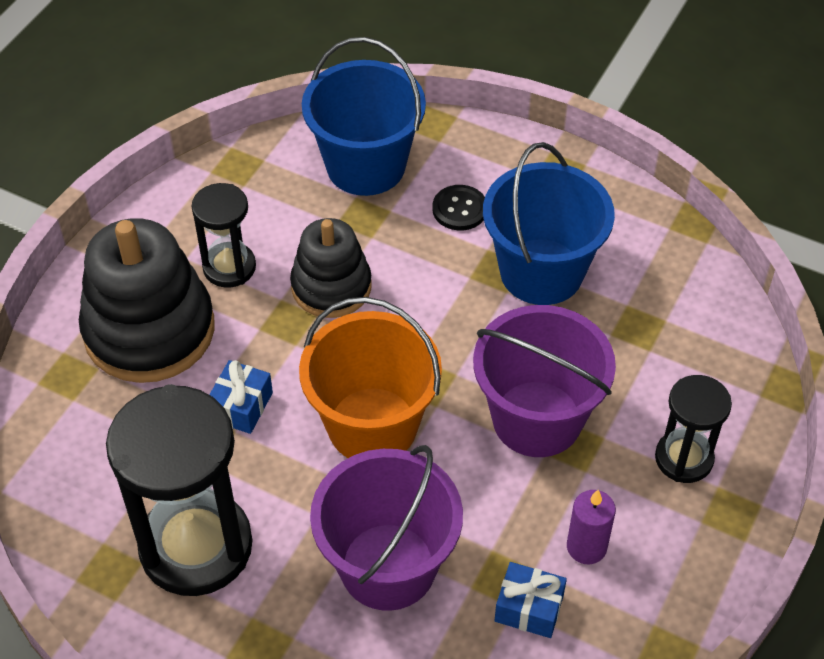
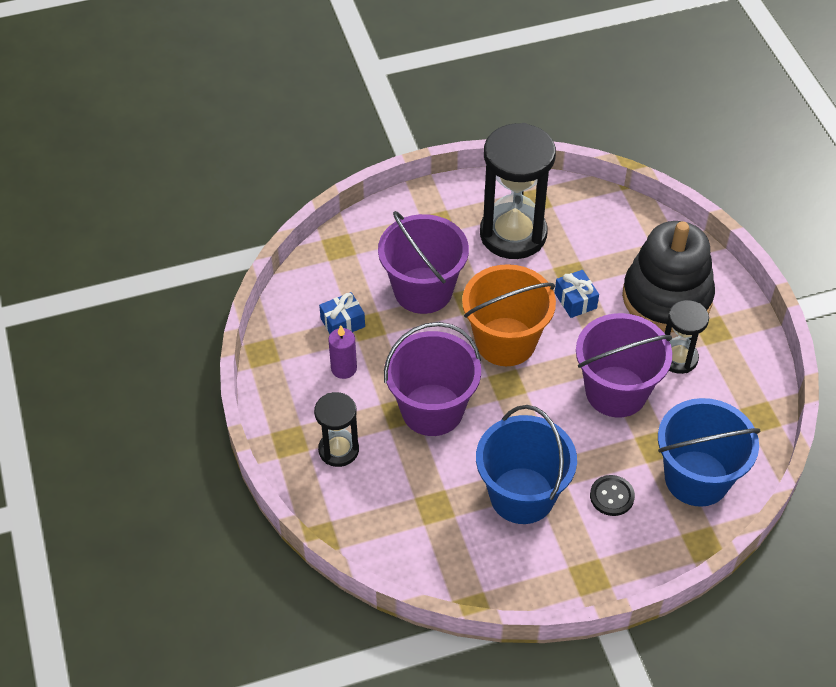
camera: 135 degrees right, 0 degrees up
(331, 286) = (616, 391): black stacking toy -> purple bucket

